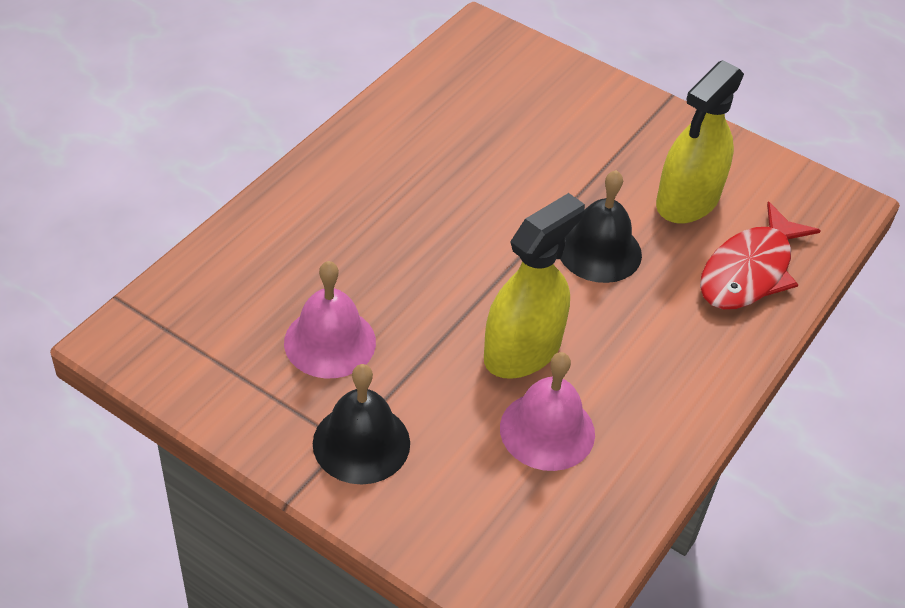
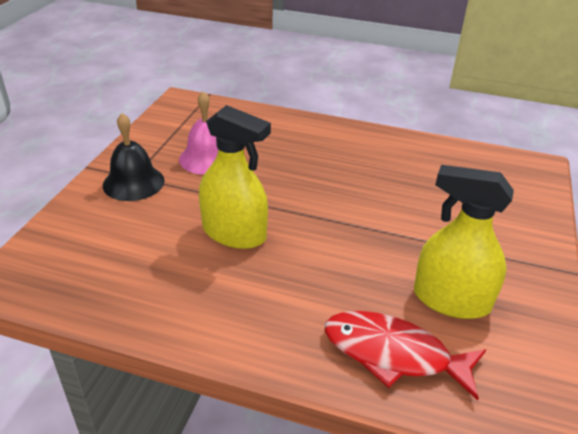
camera: 75 degrees right, 10 degrees down
(547, 430) = (165, 256): pink bell -> none
(599, 251) = (355, 256): black bell -> none

